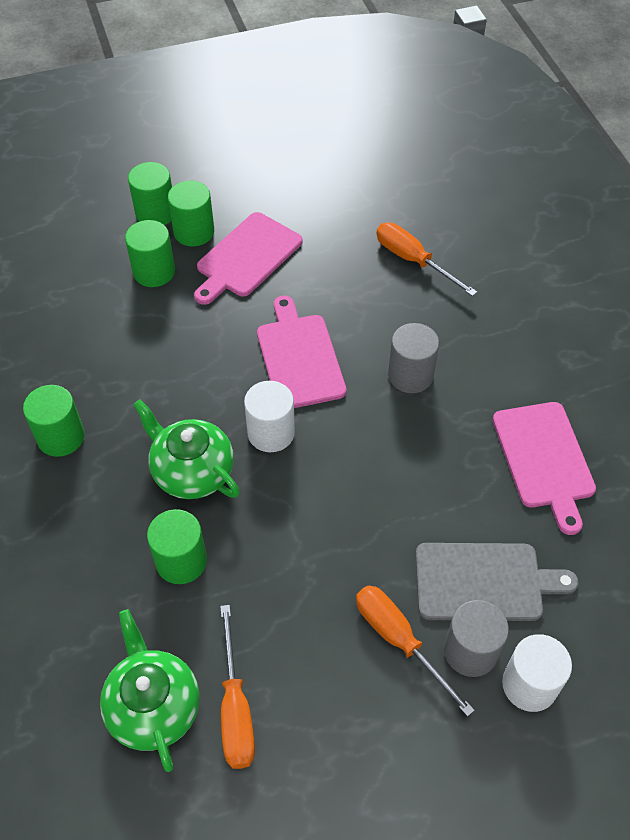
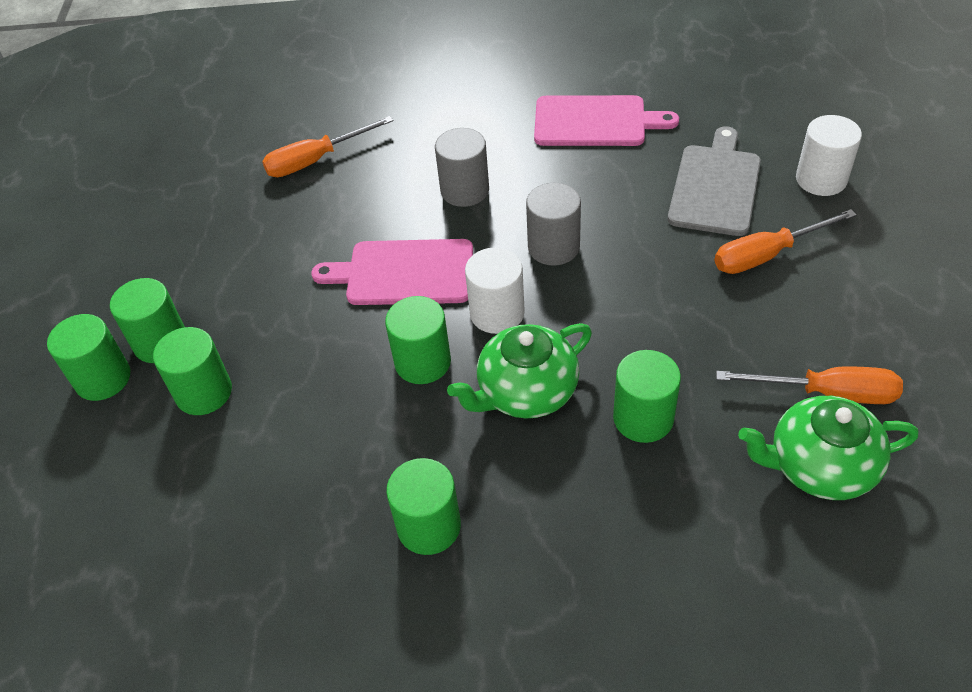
camera: 70 degrees left, 5 degrees down
(208, 394) = (422, 362): none -> green cylinder
(247, 257) = (233, 296): pink cutting board -> none
(470, 651) = (784, 209): grey cylinder -> grey cylinder (553, 247)

